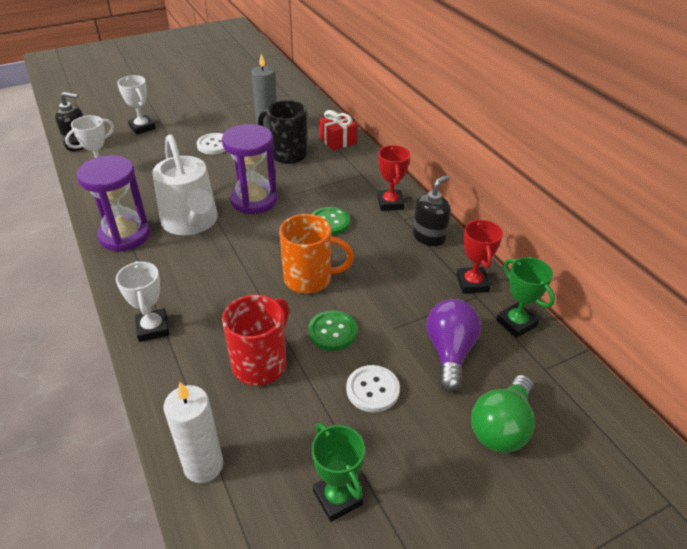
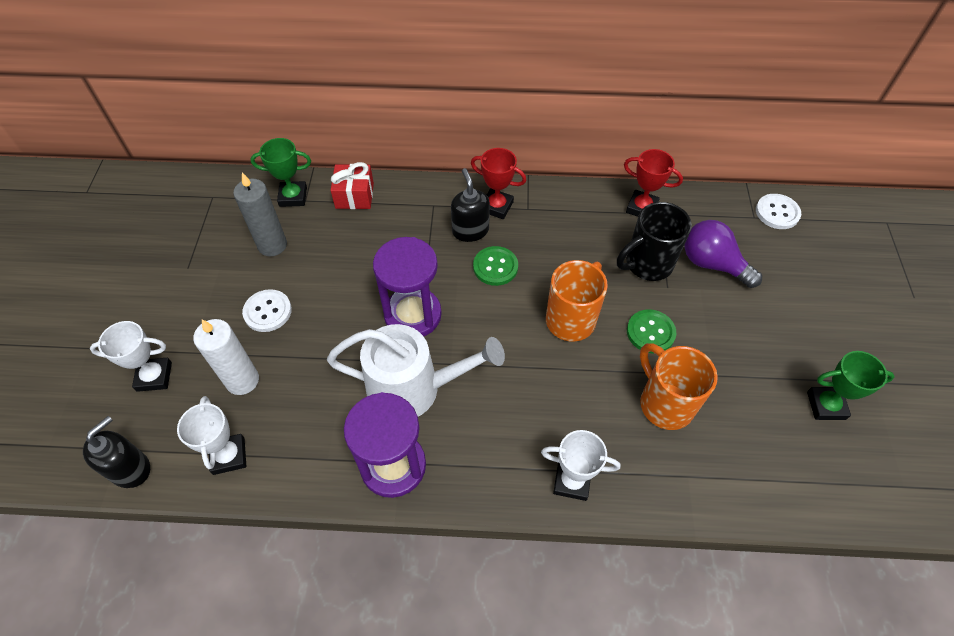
camera: 60 degrees left, 15 degrees up
(203, 465) = (763, 491): white candle -> white candle (242, 380)
(261, 363) = (664, 403): red mug -> orange mug
(287, 154) = (346, 250): black mug -> black mug (647, 264)
(372, 390) = (730, 334): white button -> white button (777, 212)
(429, 237) = (564, 204): black soap dispenser -> black soap dispenser (470, 230)
(501, 427) = (798, 273): green light bulb -> none
(516, 323) = (700, 206): green trophy -> green trophy (293, 197)

